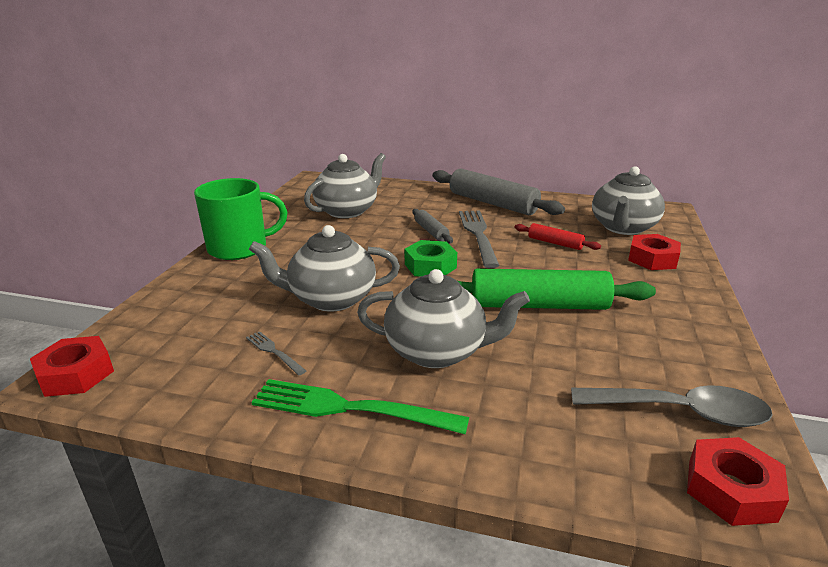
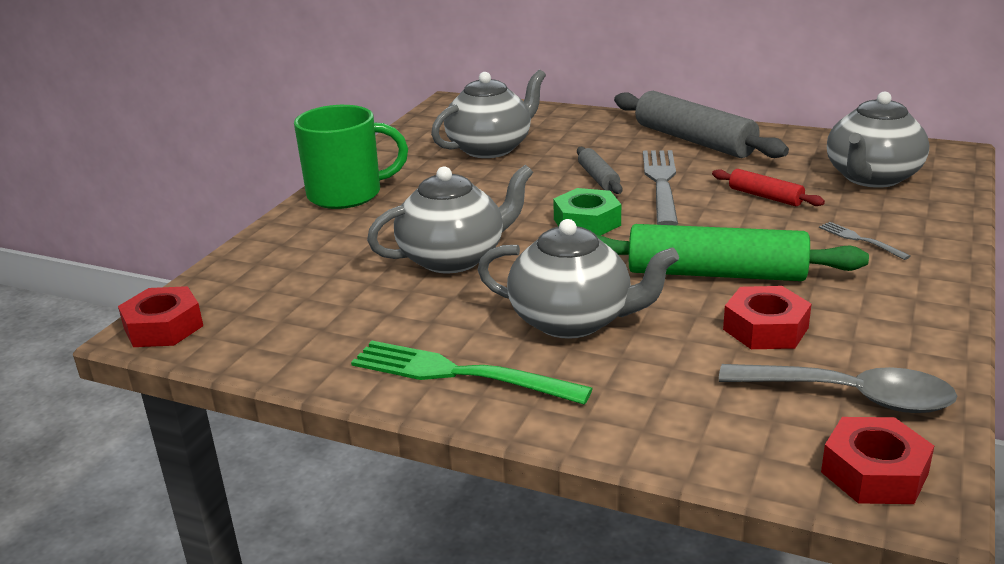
camera: 10 degrees right, 0 degrees up
(273, 352) = (380, 313): grey fork -> grey fork (859, 240)
(331, 299) = (454, 258): grey teapot -> grey teapot turned 150 degrees clockwise
(652, 259) = (895, 220): red nut -> red nut (765, 328)

